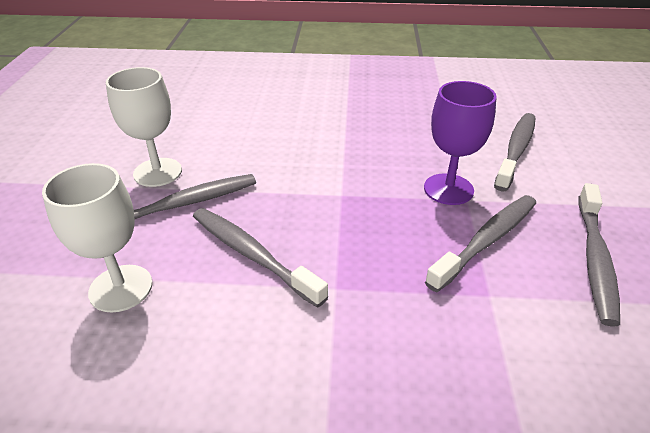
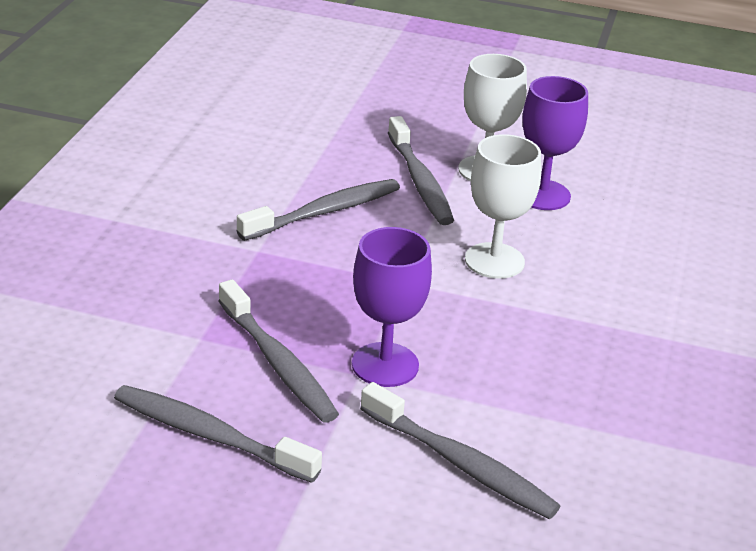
camera: 100 degrees right, 5 degrees down
(121, 288) = (311, 148): white goblet -> white goblet (494, 261)
(193, 143) = (542, 195): none -> purple goblet

